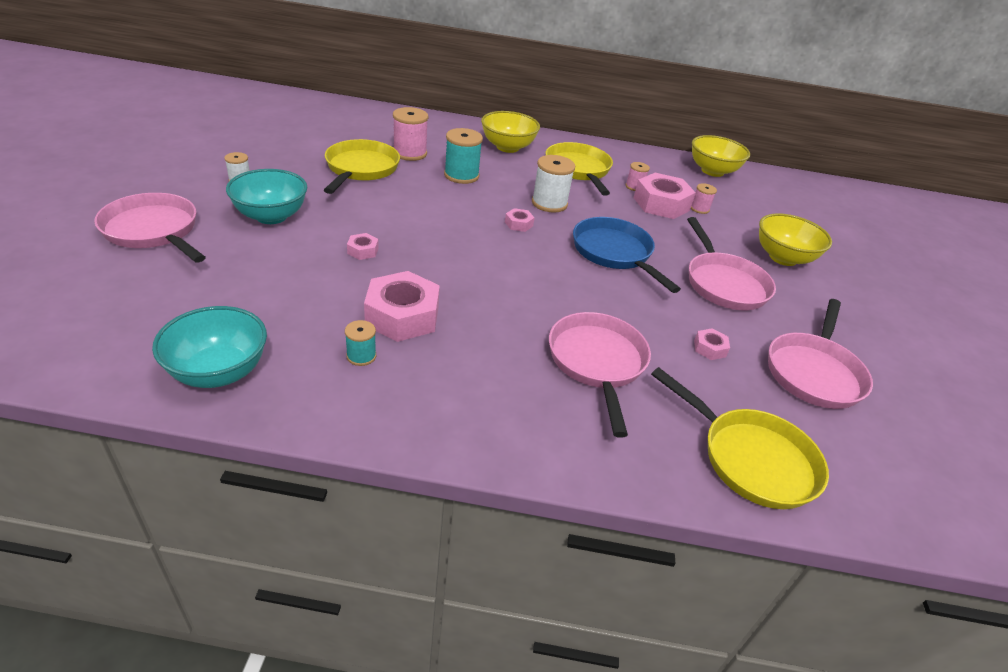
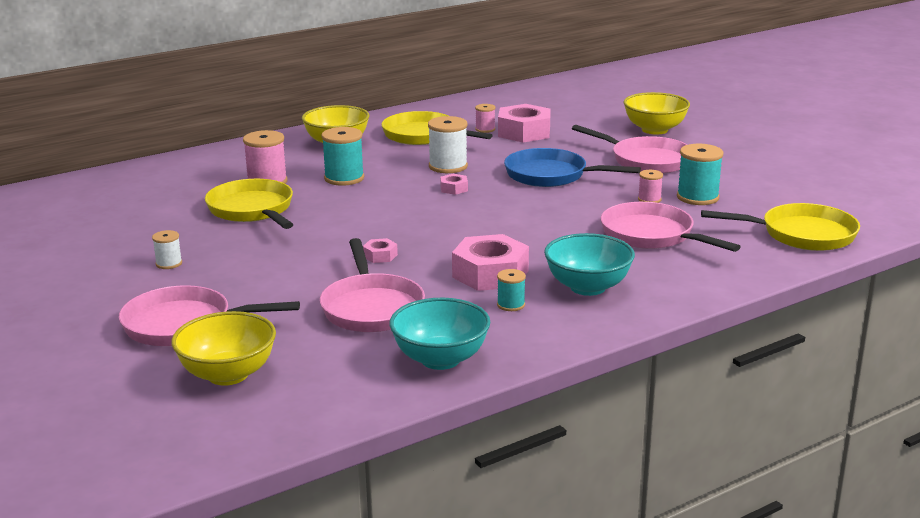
camera: 35 degrees left, 15 degrees down
(271, 216) = (257, 271): turquoise bowl -> turquoise bowl (587, 287)
(699, 209) = (554, 124): pink spool -> pink spool (649, 199)
(709, 348) = (697, 197): pink nut -> turquoise spool
(712, 171) = (518, 95): yellow bowl -> yellow bowl (228, 374)
(814, 372) = (767, 181): pink pan -> pink pan (371, 308)

